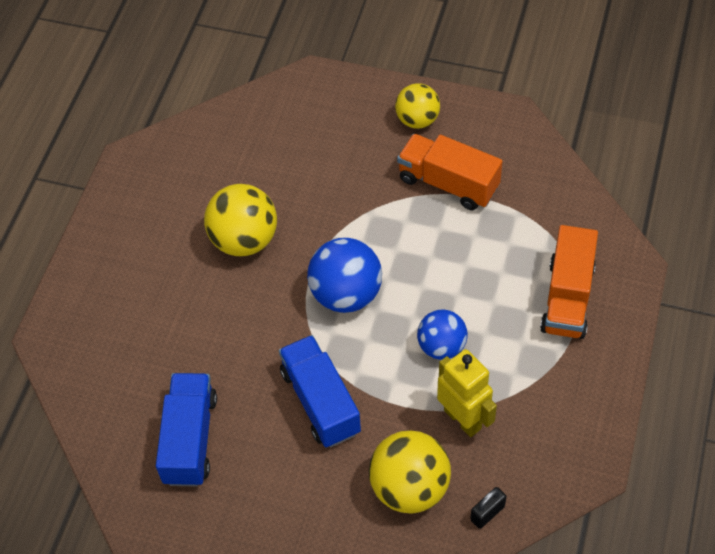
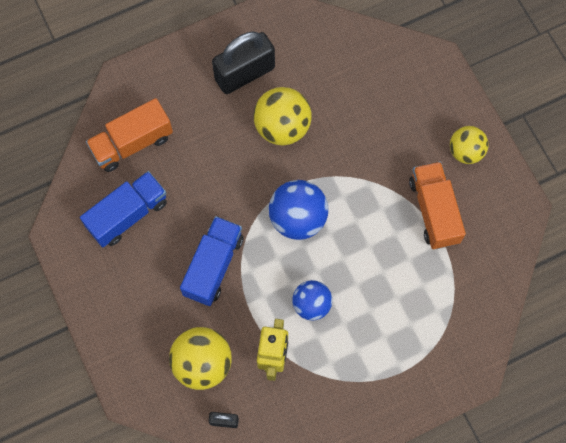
camera: 45 degrees right, 15 degrees up
(159, 231) = (244, 73): none -> black padlock
(567, 298) = (414, 352): orange truck -> orange truck (132, 143)

